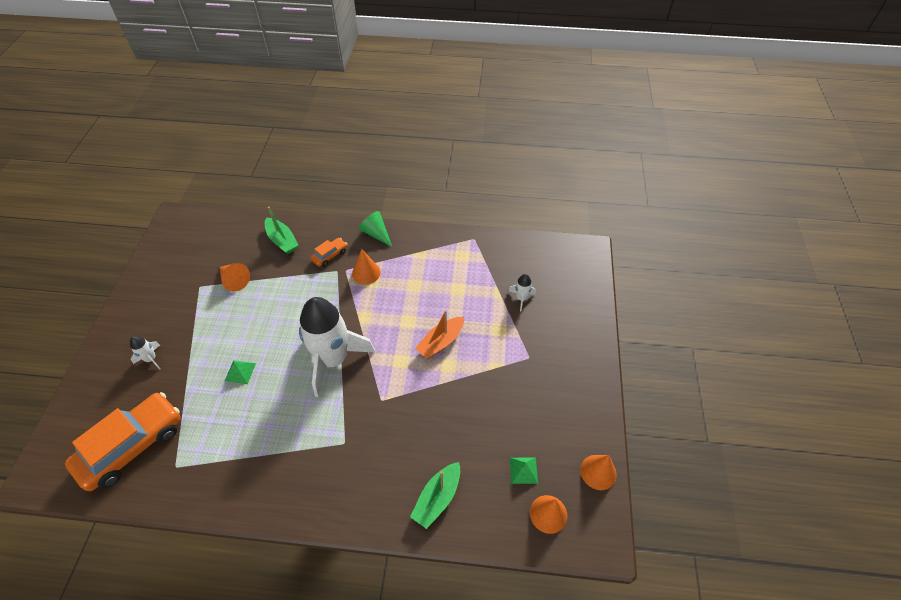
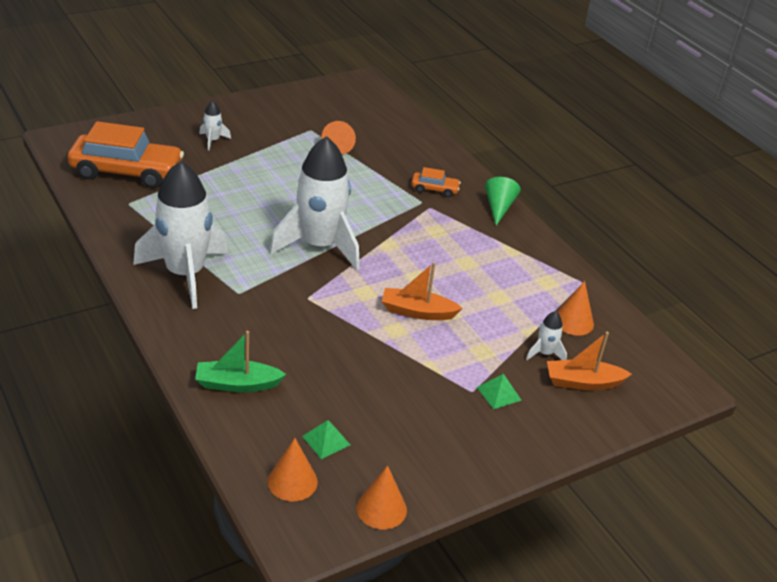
camera: 50 degrees right, 15 degrees down
(240, 372) = (249, 195): green pyramid -> green pyramid (499, 393)
(282, 240) = (416, 152): green boat -> none
(295, 469) = (185, 274): none -> white rocket
(366, 273) = (442, 222): orange cone -> orange cone (573, 321)
(556, 296) = (583, 382): none -> orange boat

